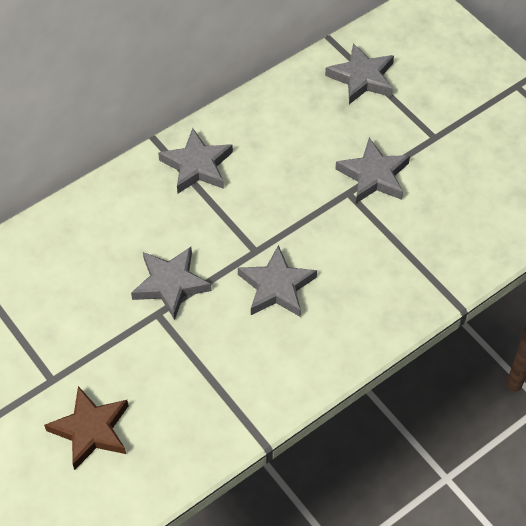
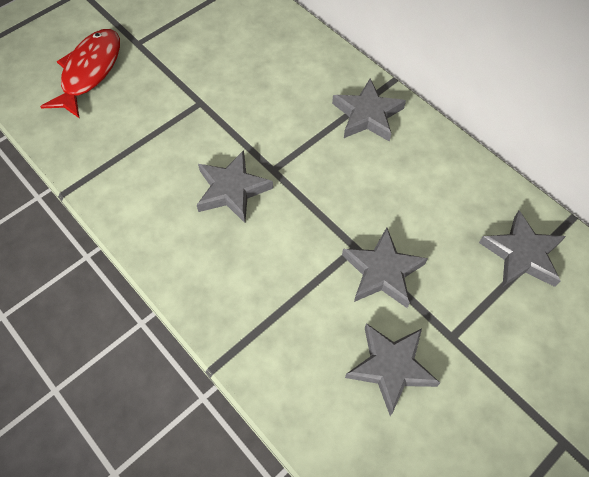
camera: 85 degrees right, 5 degrees up
(91, 430) = (90, 72): brown star -> red fish
(170, 284) = (231, 108): grey star -> grey star (391, 367)

